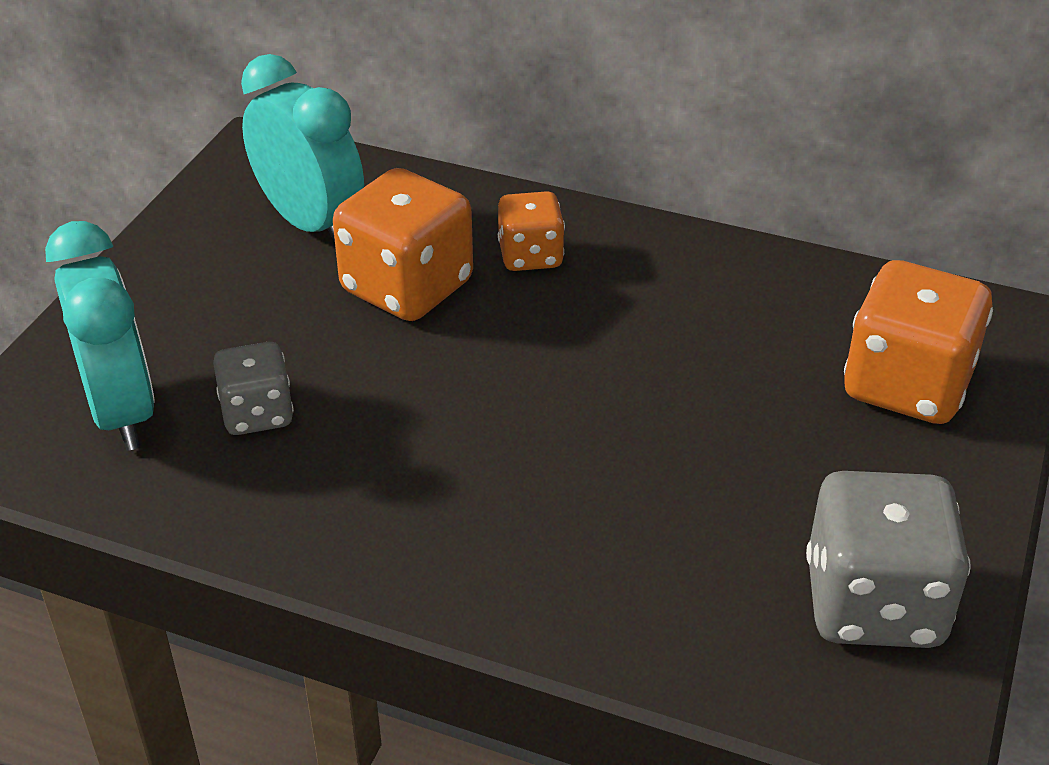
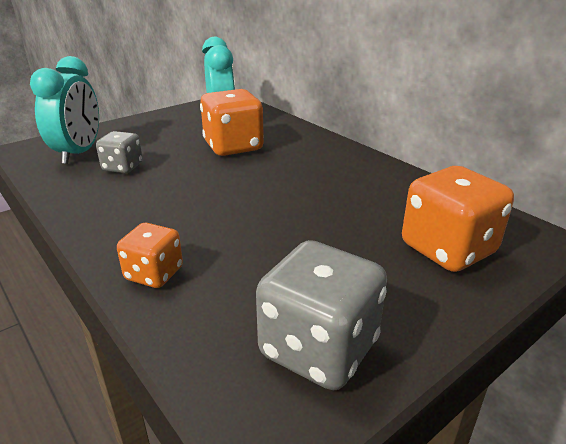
camera: 30 degrees right, 10 degrees down
(530, 256) = (298, 150): orange dice -> orange dice (154, 274)

